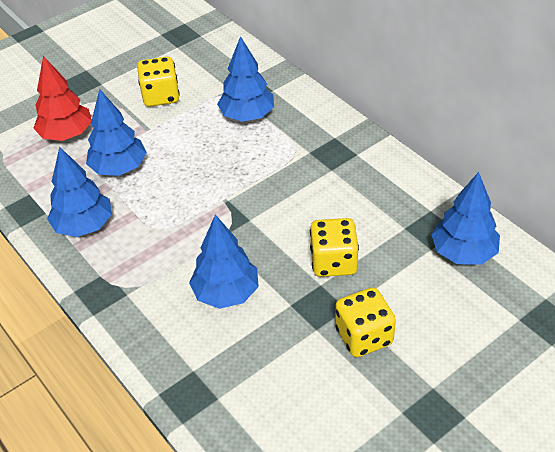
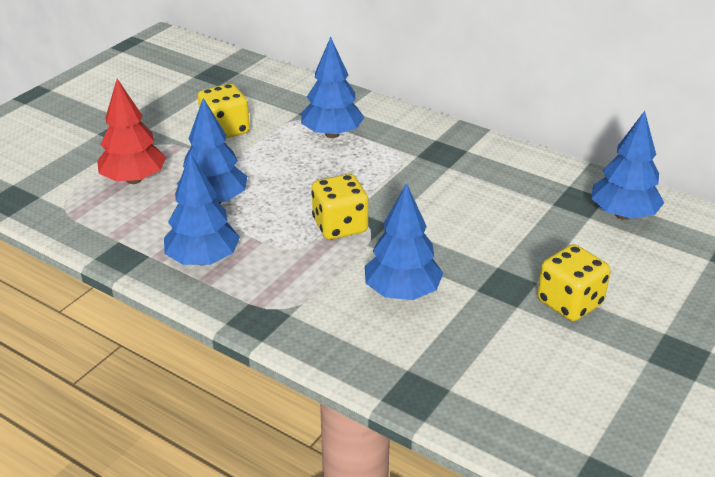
camera: 20 degrees left, 10 degrees down
(333, 262) = (499, 245): yellow dice -> yellow dice (340, 226)

